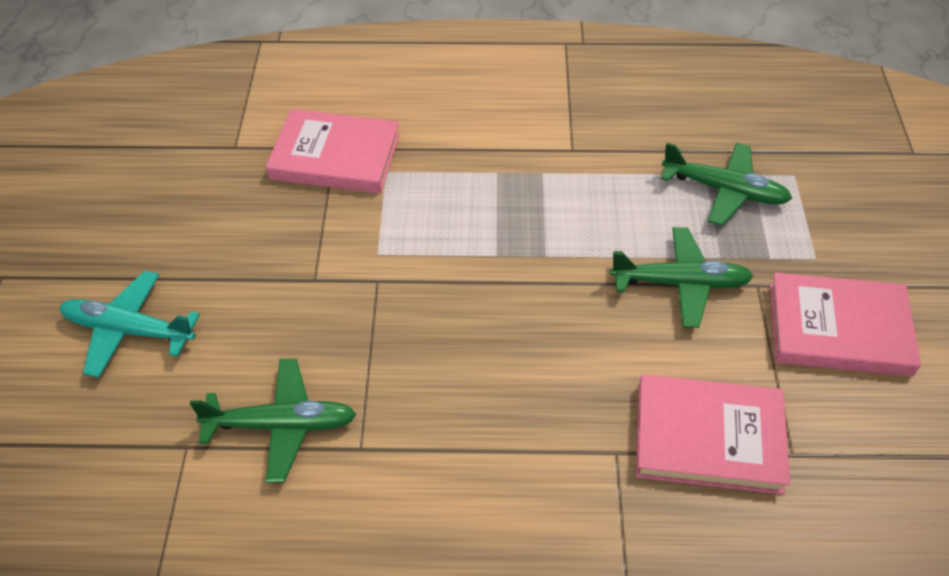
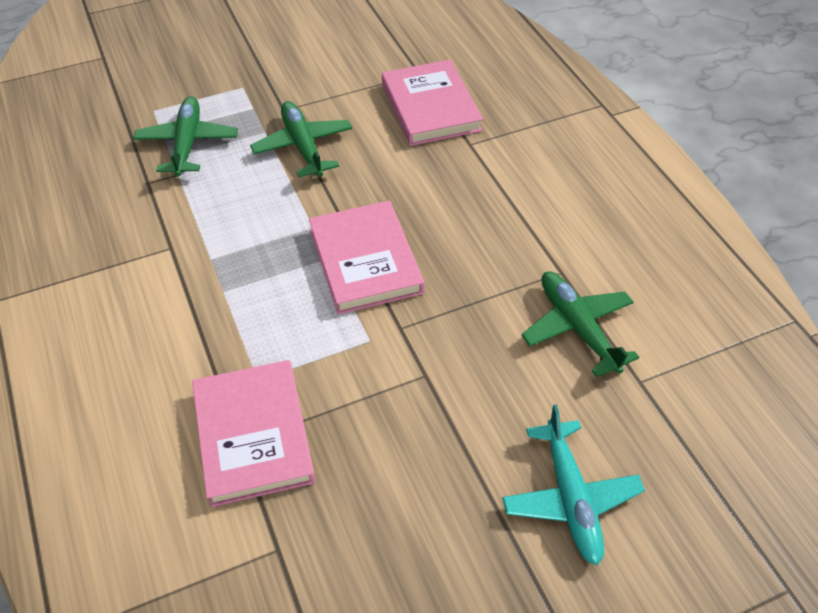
camera: 115 degrees left, 0 degrees up
(838, 329) = (305, 68): pink book -> pink book (365, 261)

